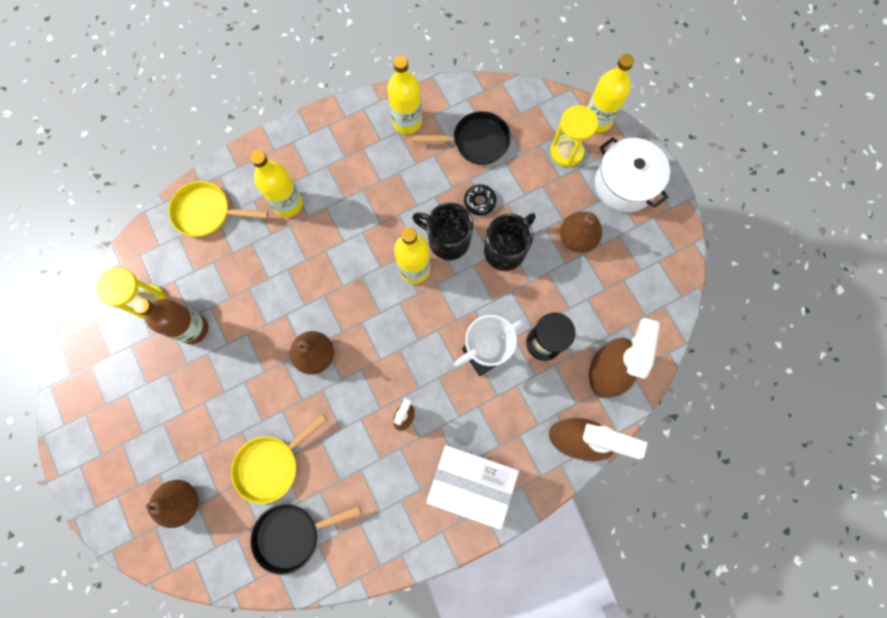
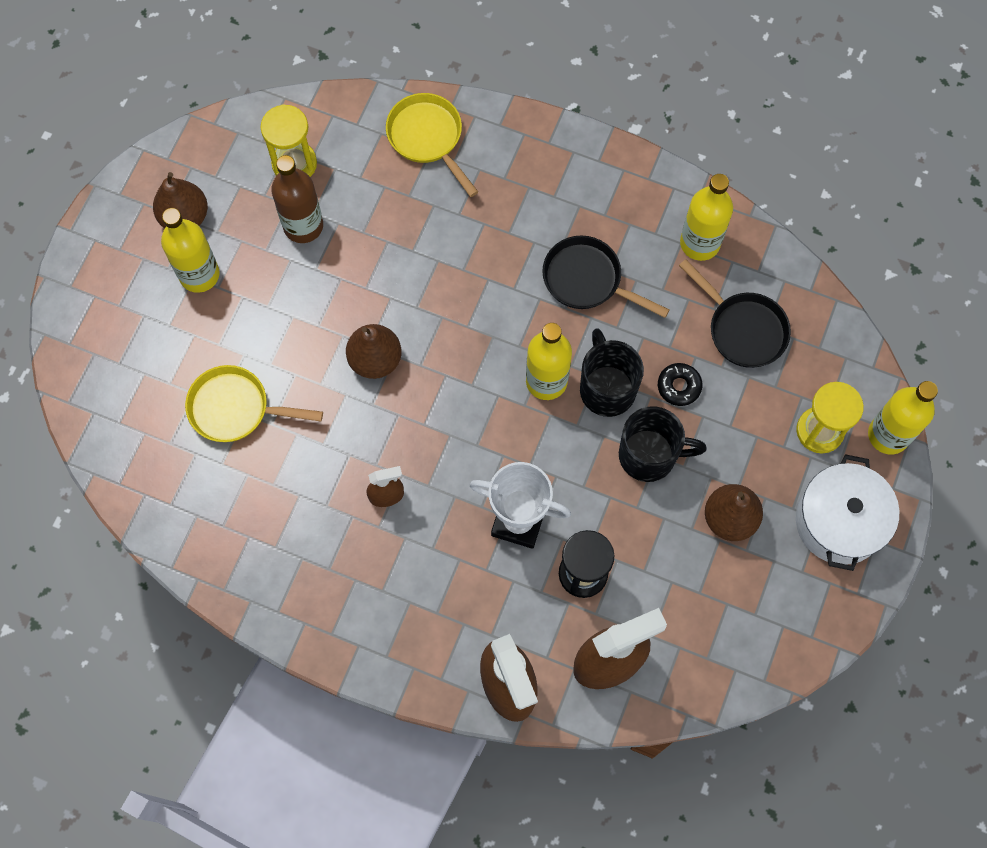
camera: 50 degrees right, 5 degrees down
(183, 501) = (137, 358): brown pear -> brown pear (185, 217)
(288, 203) = (505, 203): yellow bottle -> yellow bottle (199, 275)
(292, 534) = (187, 483): black pan -> black pan (587, 280)
(470, 483) = (375, 613): white box -> none

